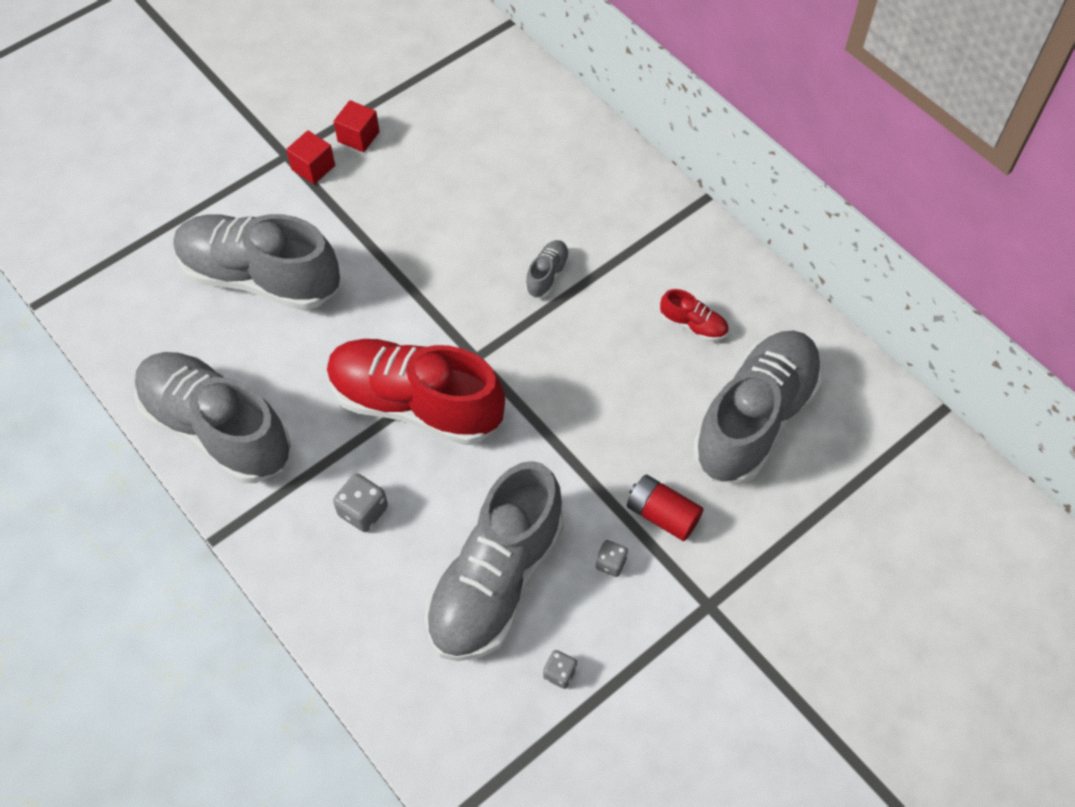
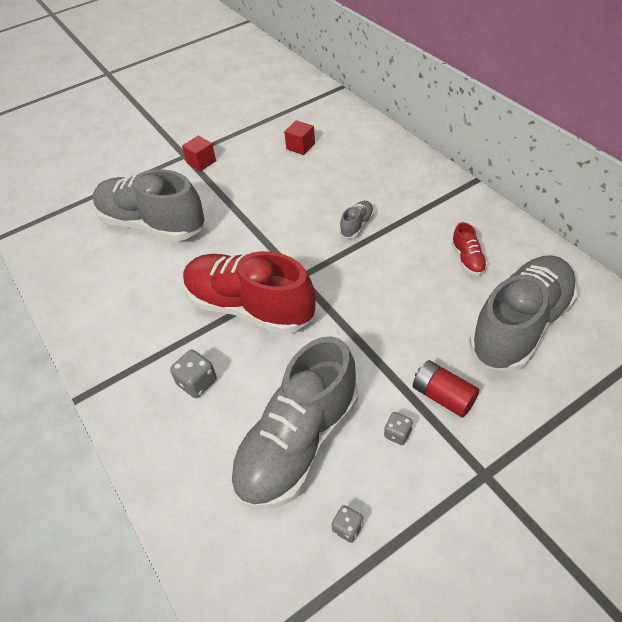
camera: 10 degrees right, 10 degrees down
(217, 429) = (99, 319): grey shoe -> none
(358, 136) = (234, 145): red cube -> red cube (300, 146)
(693, 325) = (467, 259): red shoe -> red shoe turned 45 degrees clockwise

